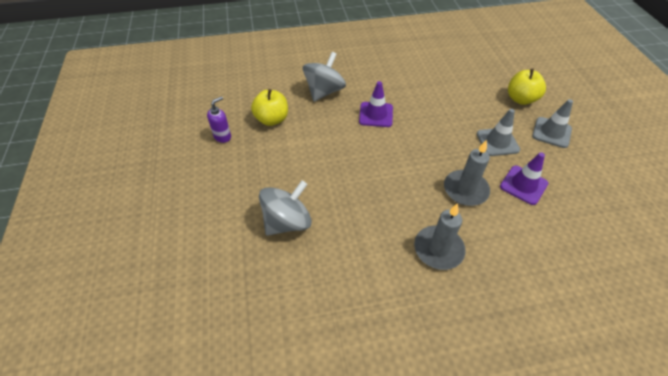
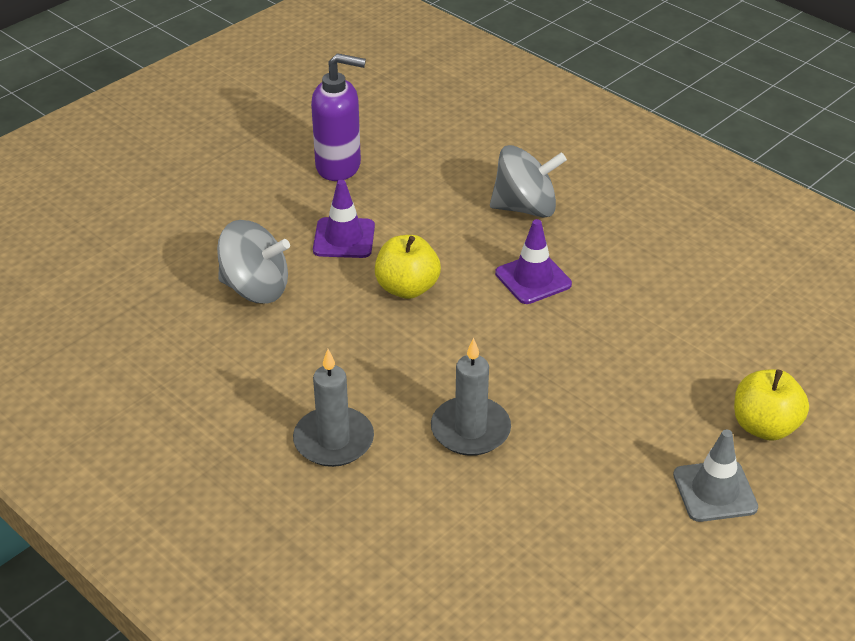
camera: 55 degrees right, 10 degrees down
(222, 136) = (339, 166): purple soap dispenser -> purple soap dispenser, size x1.77
(272, 119) = (414, 190): yellow apple -> yellow apple (407, 288)
(497, 142) = (616, 431): grey traffic cone -> none
(523, 185) = (545, 491): purple traffic cone -> purple traffic cone (344, 238)

